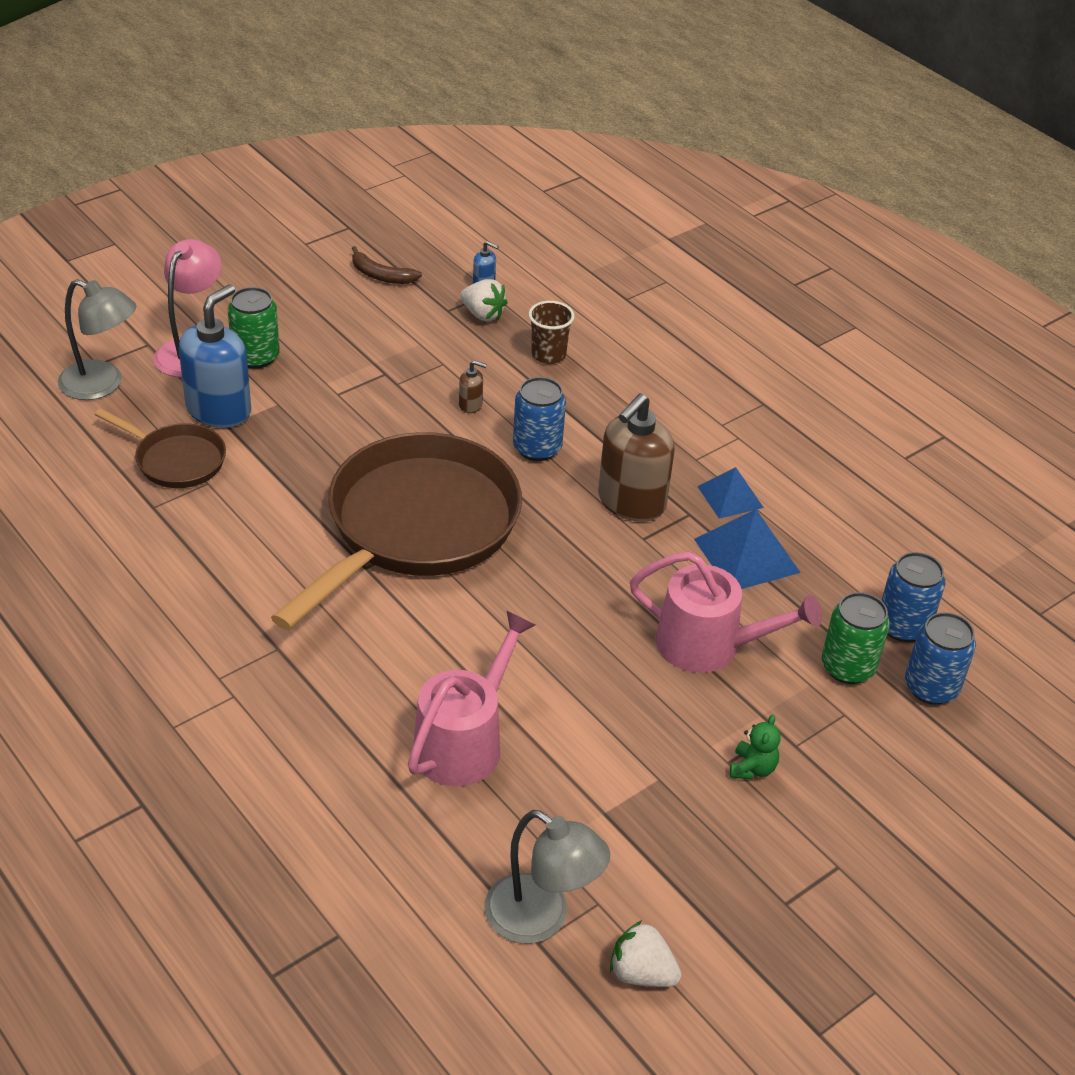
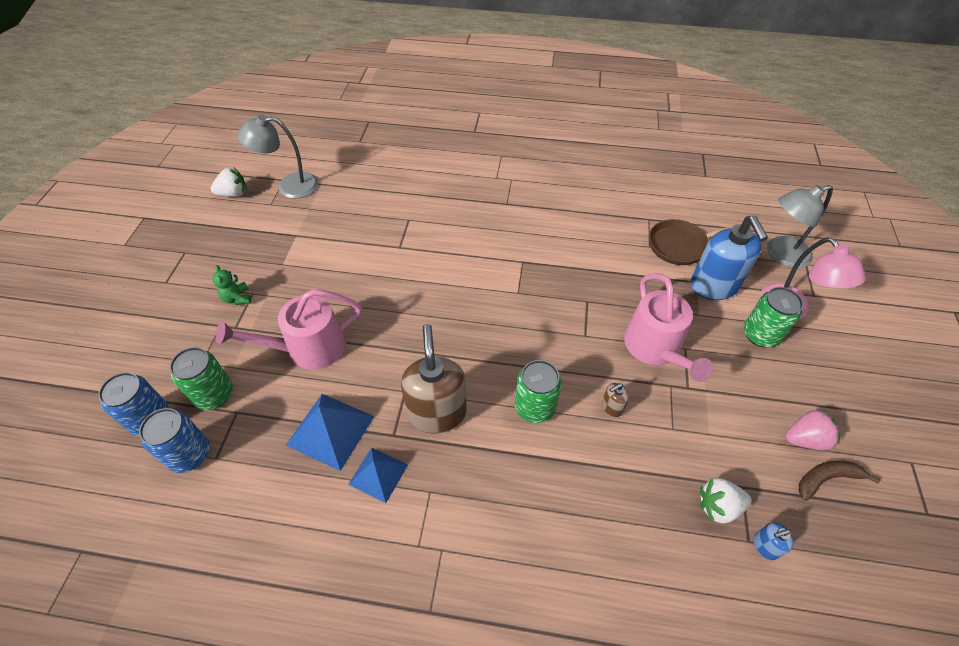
camera: 140 degrees right, 10 degrees up
(354, 296) = (805, 439): none -> pink strawberry
(415, 527) = (529, 299): brown pan -> none
(464, 742) = (385, 221): pink watering can -> pink watering can (655, 348)
(537, 448) = (535, 407): blue can -> green can
(548, 355) = (628, 506): brown cup -> none

